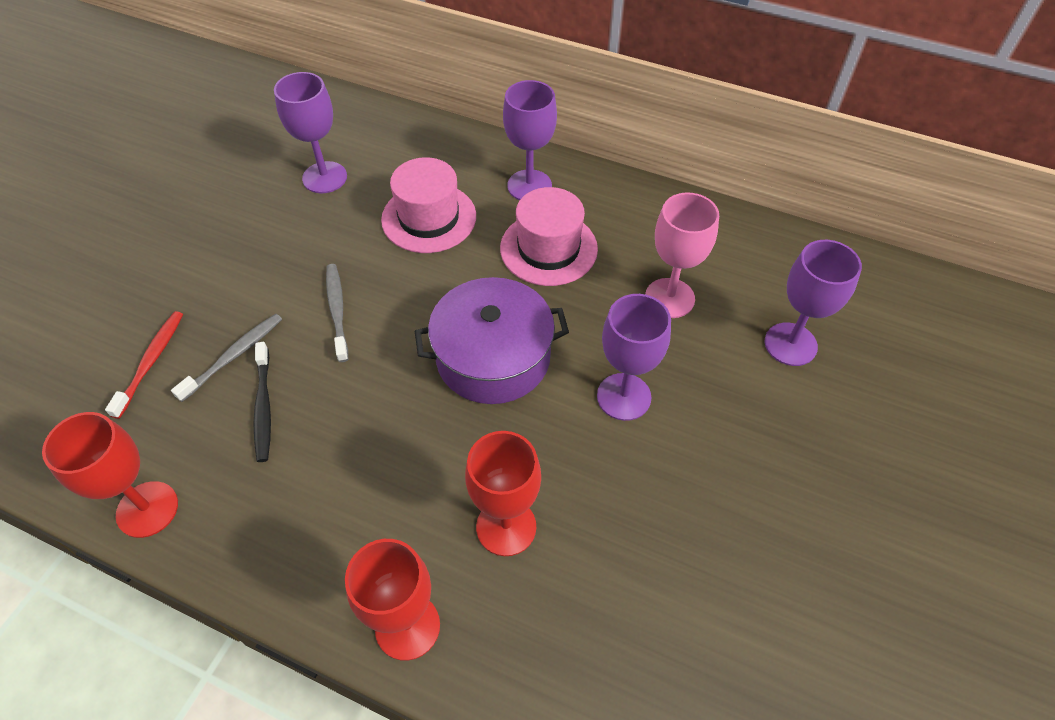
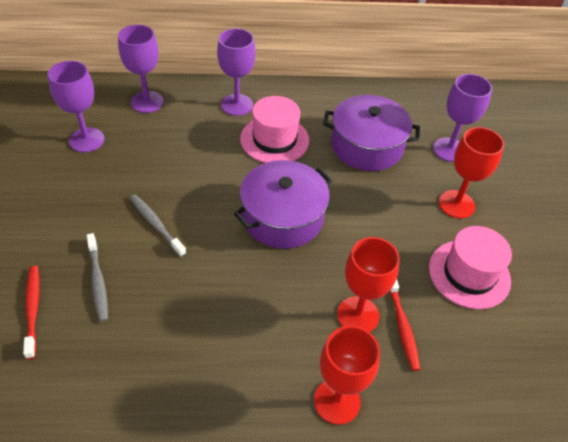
camera: 30 degrees left, 5 degrees down
(147, 509) = (101, 410): red goblet -> red goblet (456, 204)
(234, 356) = (98, 281): grey toothbrush -> grey toothbrush turned 150 degrees clockwise
(263, 407) = (144, 306): black toothbrush -> none
(429, 218) = (181, 144): pink hat -> pink hat (469, 274)
(555, 567) = (402, 325): none -> red toothbrush
(624, 397) = (377, 212): purple goblet -> purple goblet (147, 102)
(669, 298) = (367, 146): pink goblet -> purple pot

